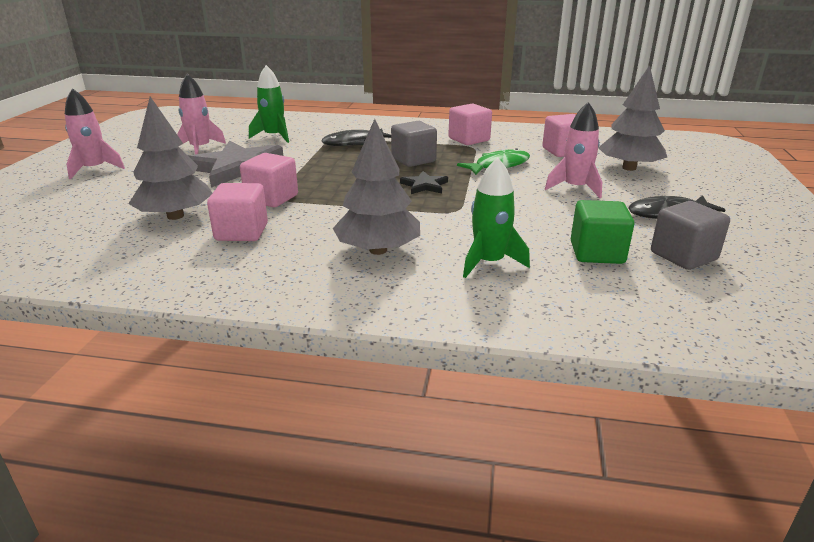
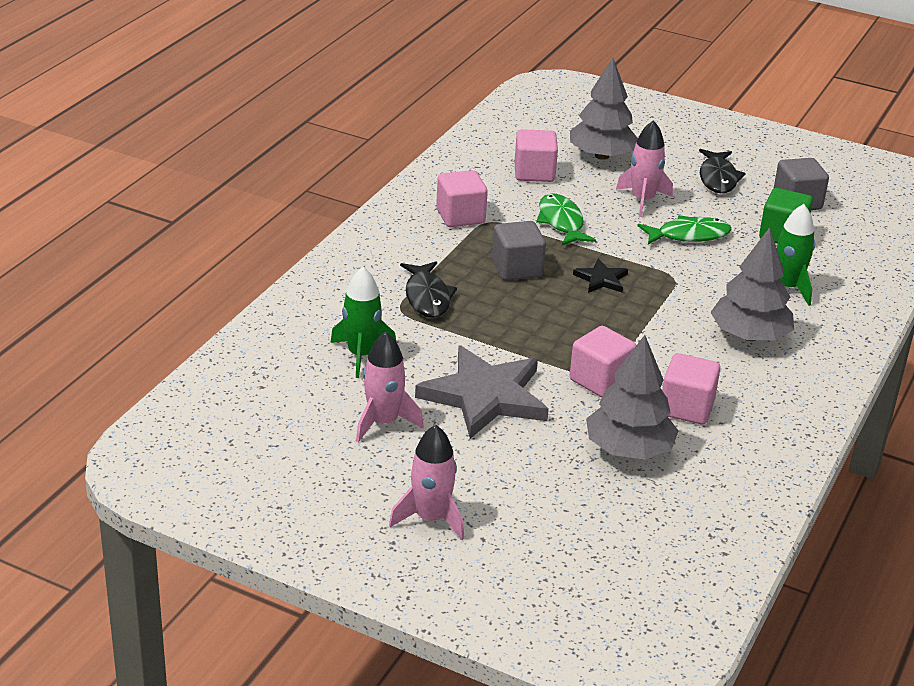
camera: 75 degrees left, 5 degrees up
(537, 210) = (689, 235): none -> green fish

